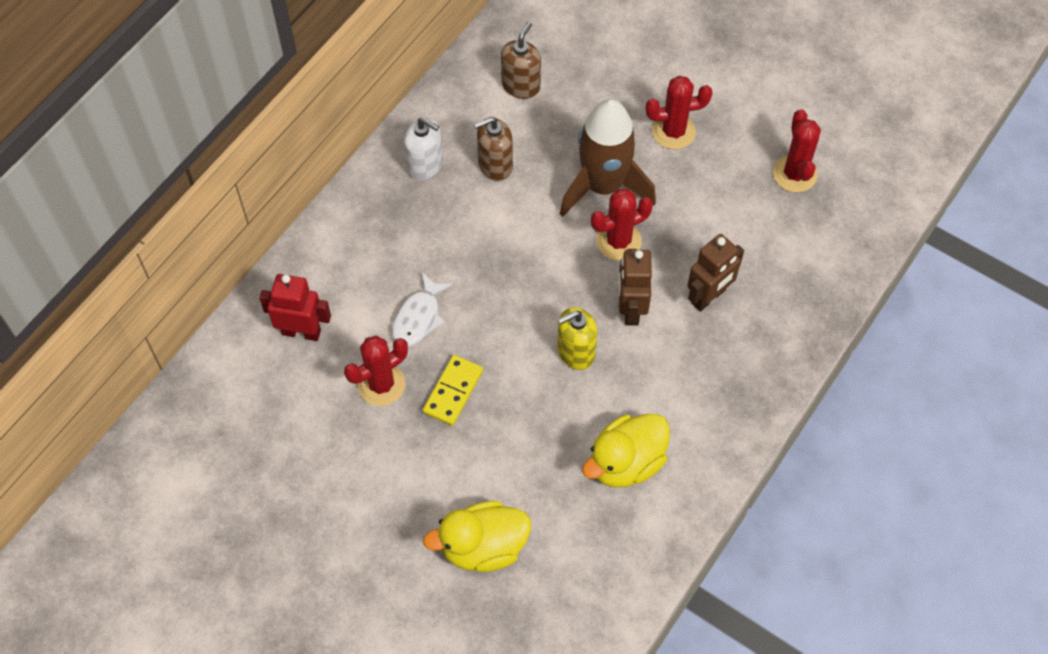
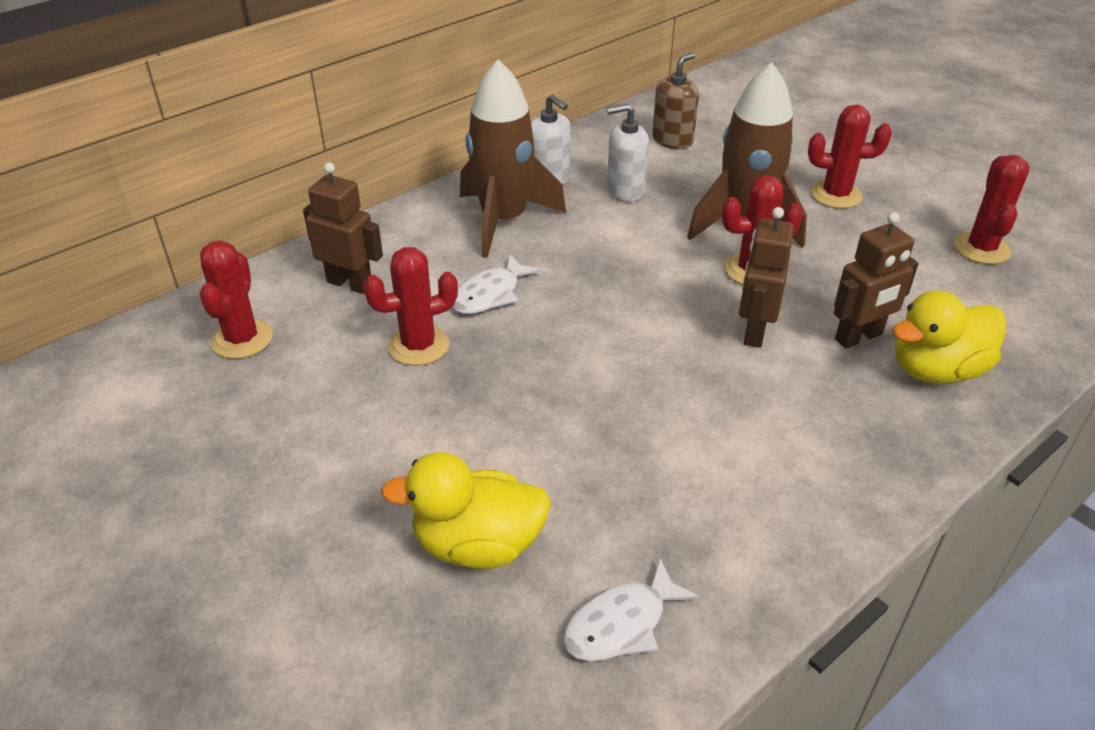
camera: 15 degrees right, 20 degrees down
(241, 411) = (242, 339): none -> red cactus
(301, 332) = (350, 283): red robot -> brown robot
(402, 227) = (504, 220): none -> brown rocket
(453, 391) = (503, 368): yellow domino -> none
(495, 165) = (625, 190): brown soap dispenser -> white soap dispenser
(575, 352) = (672, 359): yellow soap dispenser -> none
(589, 580) = (621, 624): none -> white fish
(626, 463) = (712, 487): yellow duck -> yellow duck (936, 370)

